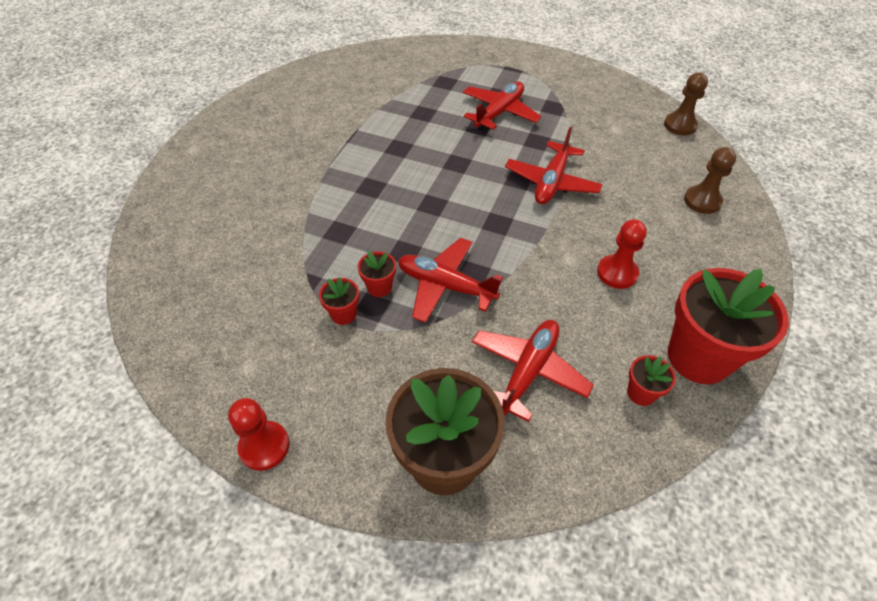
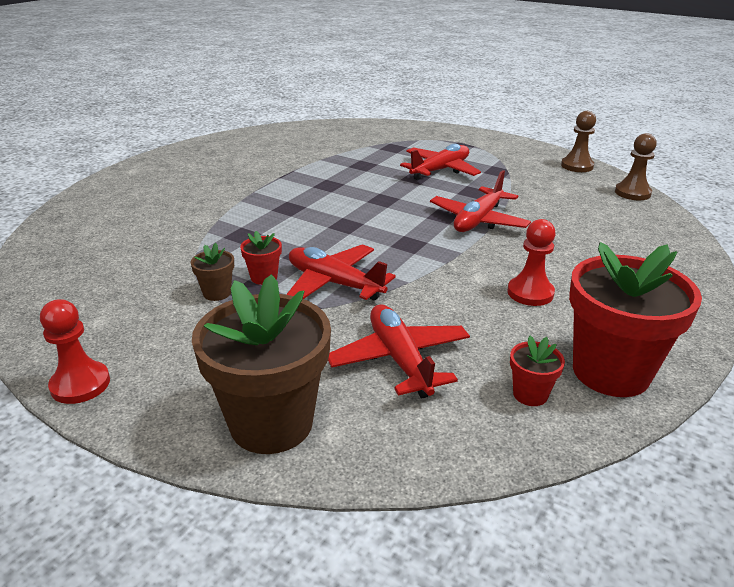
camera: 10 degrees right, 20 degrees down
(343, 314) = (217, 293): red flower pot -> brown flower pot
(528, 371) = (400, 360): red plane -> red plane turned 60 degrees counterclockwise
(702, 201) = (645, 248): brown pawn -> brown pawn (577, 166)

